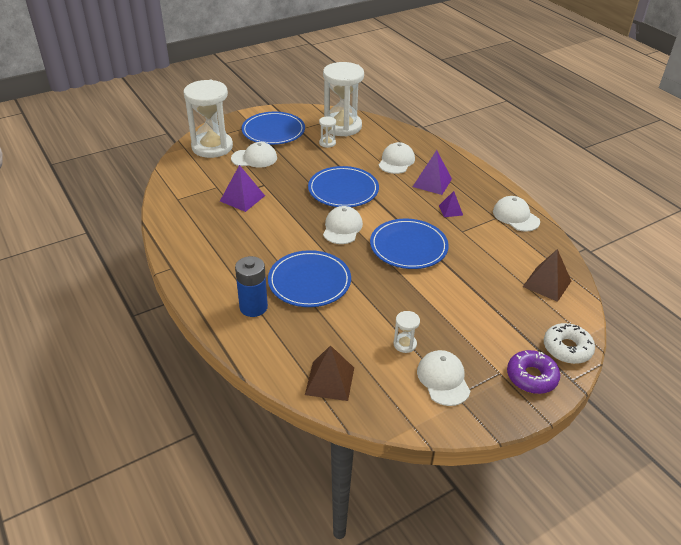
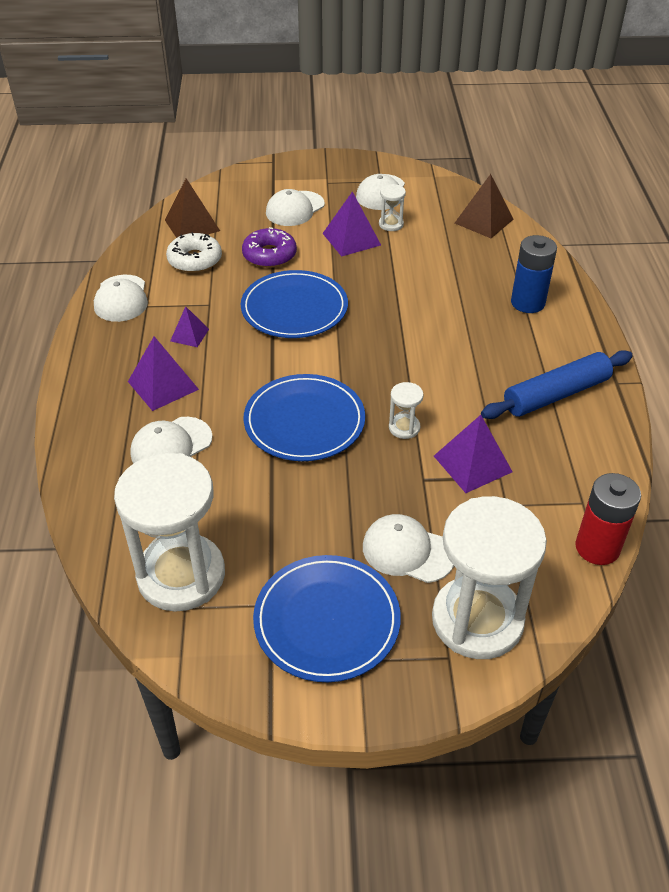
camera: 150 degrees left, 5 degrees up
(165, 184) = (597, 547): none -> red battery
(209, 247) = (556, 394): none -> blue rolling pin
(309, 281) = (446, 309): blue plate -> none
(327, 143) = (247, 537): white hourglass -> white hourglass (404, 428)
(342, 228) = (356, 360): white cap -> white cap (295, 209)
(422, 316) = (351, 239): none -> purple pyramid
(531, 377) = (304, 172): purple donut -> purple donut (269, 255)
(567, 348) = (248, 178): white donut -> white donut (195, 260)

